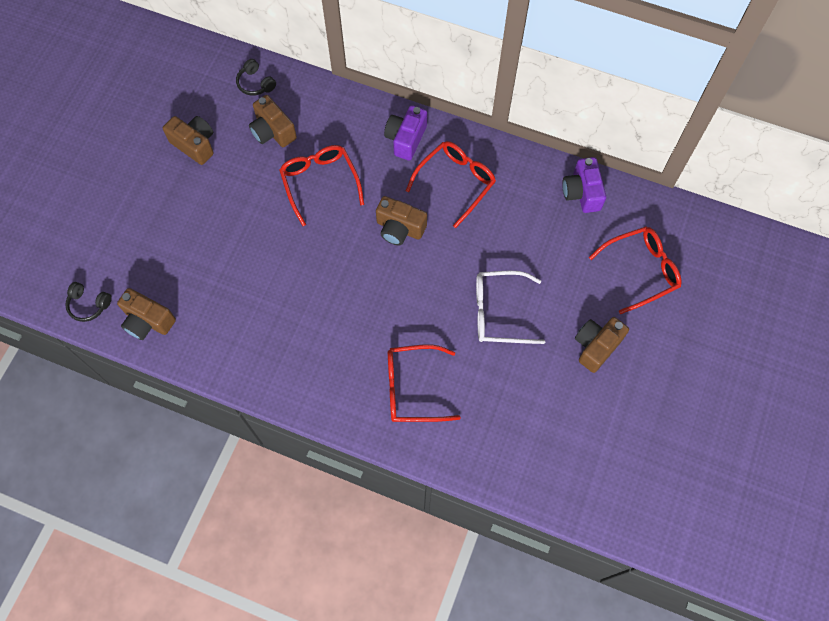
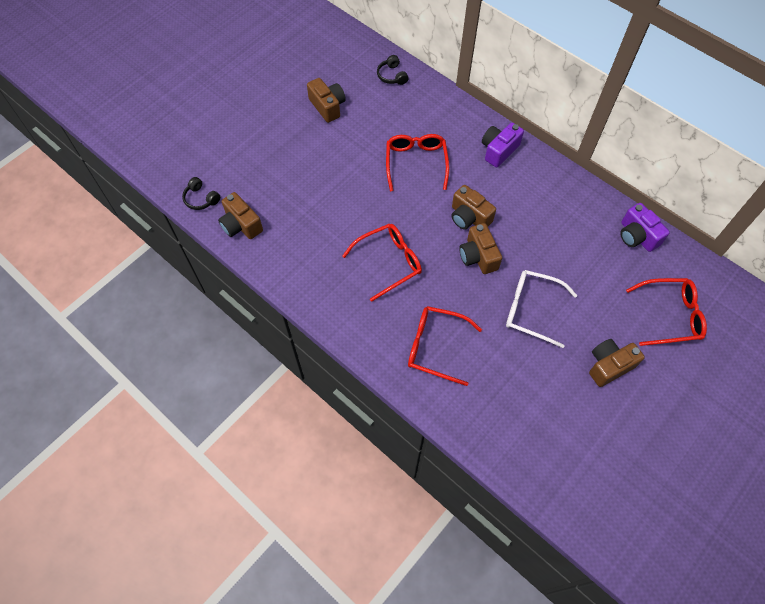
camera: 20 degrees right, 5 degrees down
(273, 131) = (392, 114): brown camera -> brown camera (478, 256)
(455, 183) = (529, 196): red glasses -> red glasses (389, 262)
(582, 192) = (637, 236): purple camera -> purple camera turned 45 degrees counterclockwise

